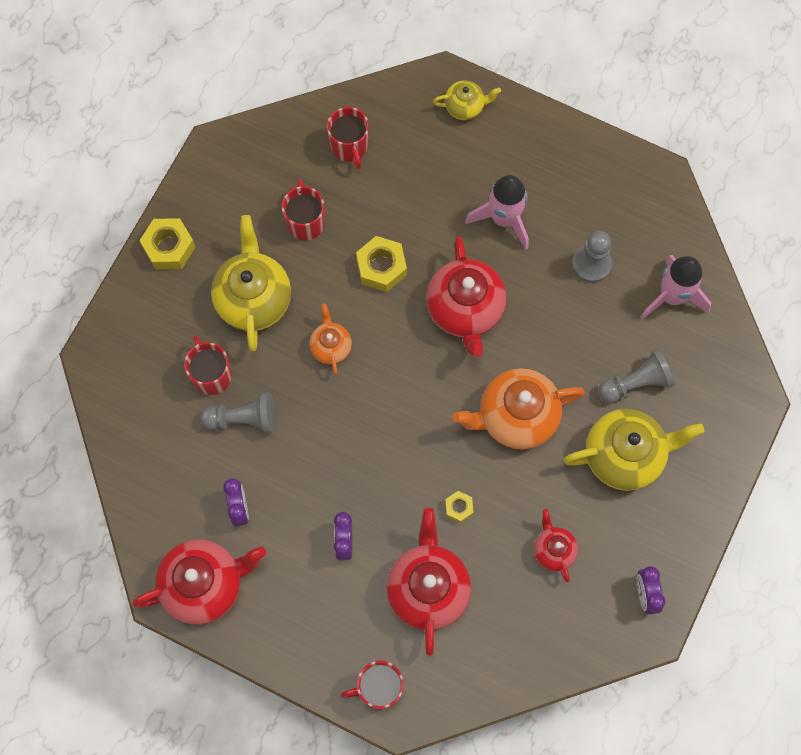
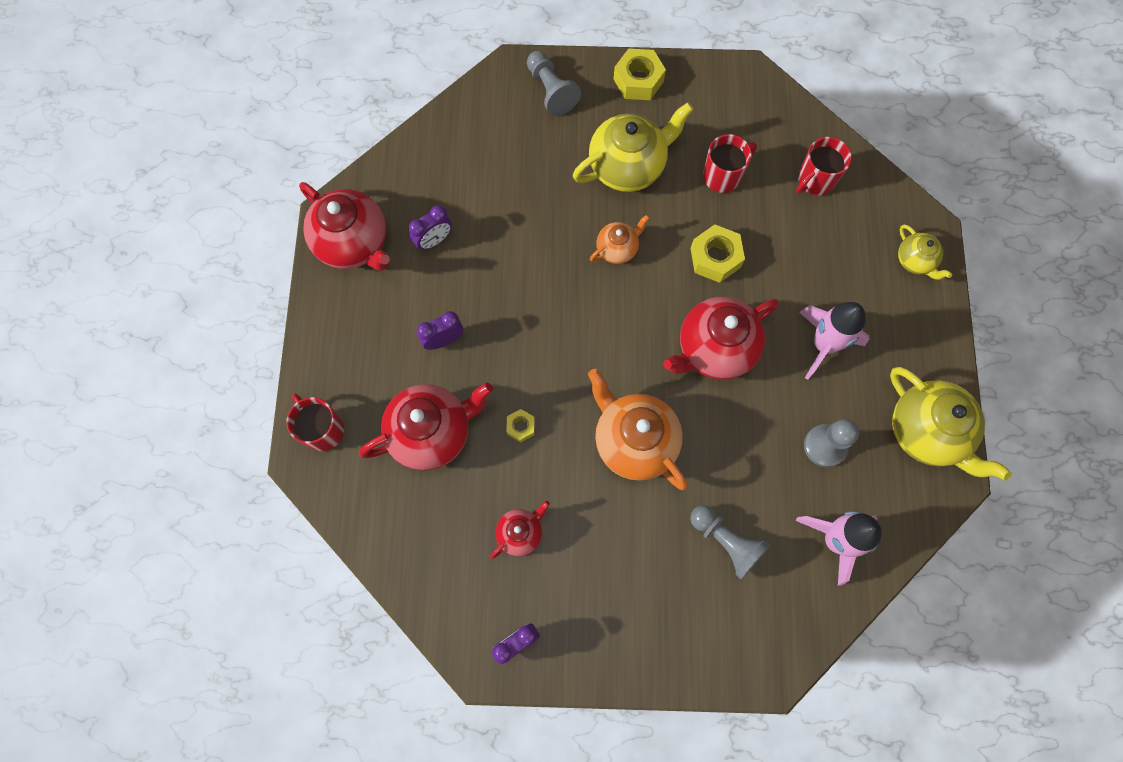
camera: 65 degrees right, 0 degrees up
(211, 374) = (542, 164): red mug -> none
(243, 419) = (515, 208): grey pawn -> grey pawn (551, 90)
(625, 455) = (647, 562): yellow teapot -> yellow teapot (926, 432)

